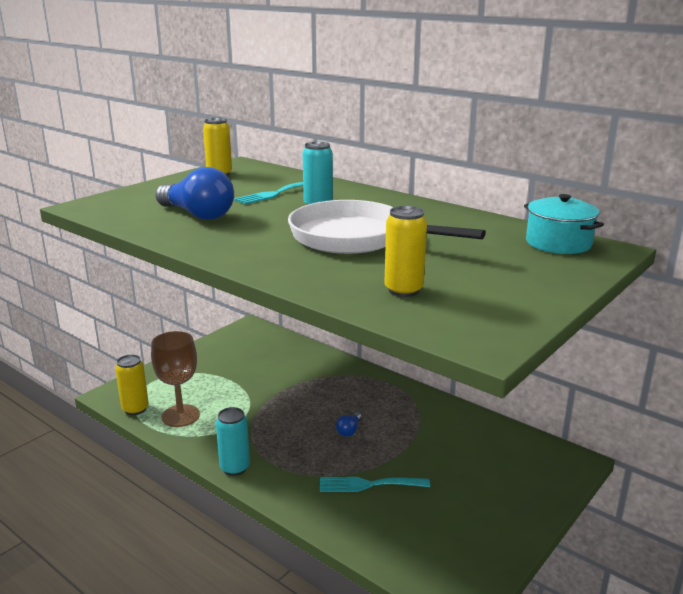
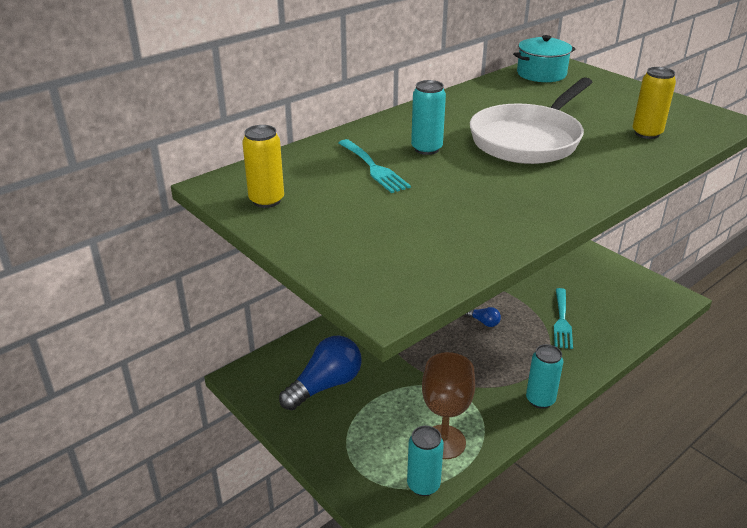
camera: 80 degrees left, 10 degrees up
(135, 409) = (423, 485): yellow can -> turquoise can
(198, 215) = (445, 215): blue light bulb -> blue light bulb (325, 385)

